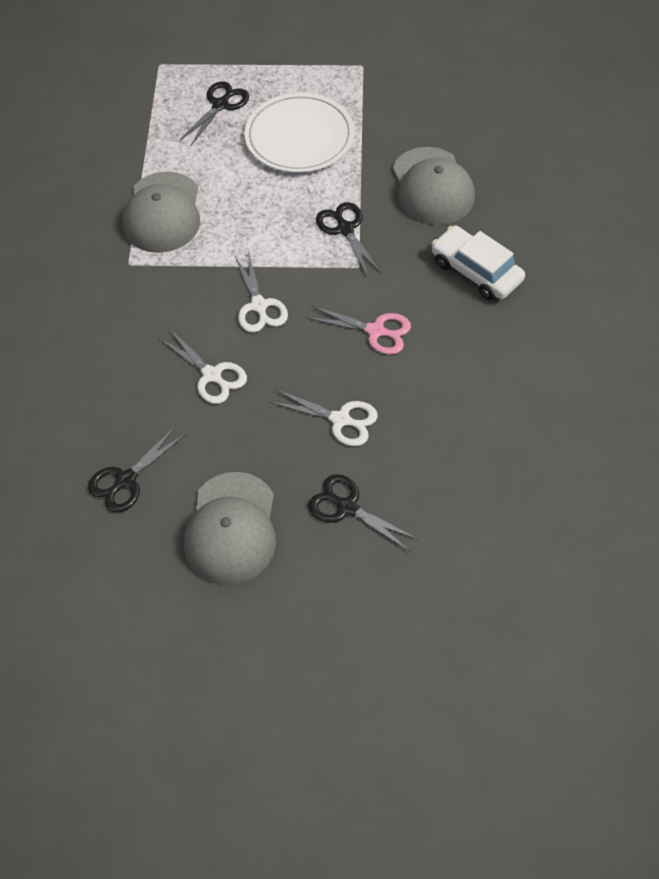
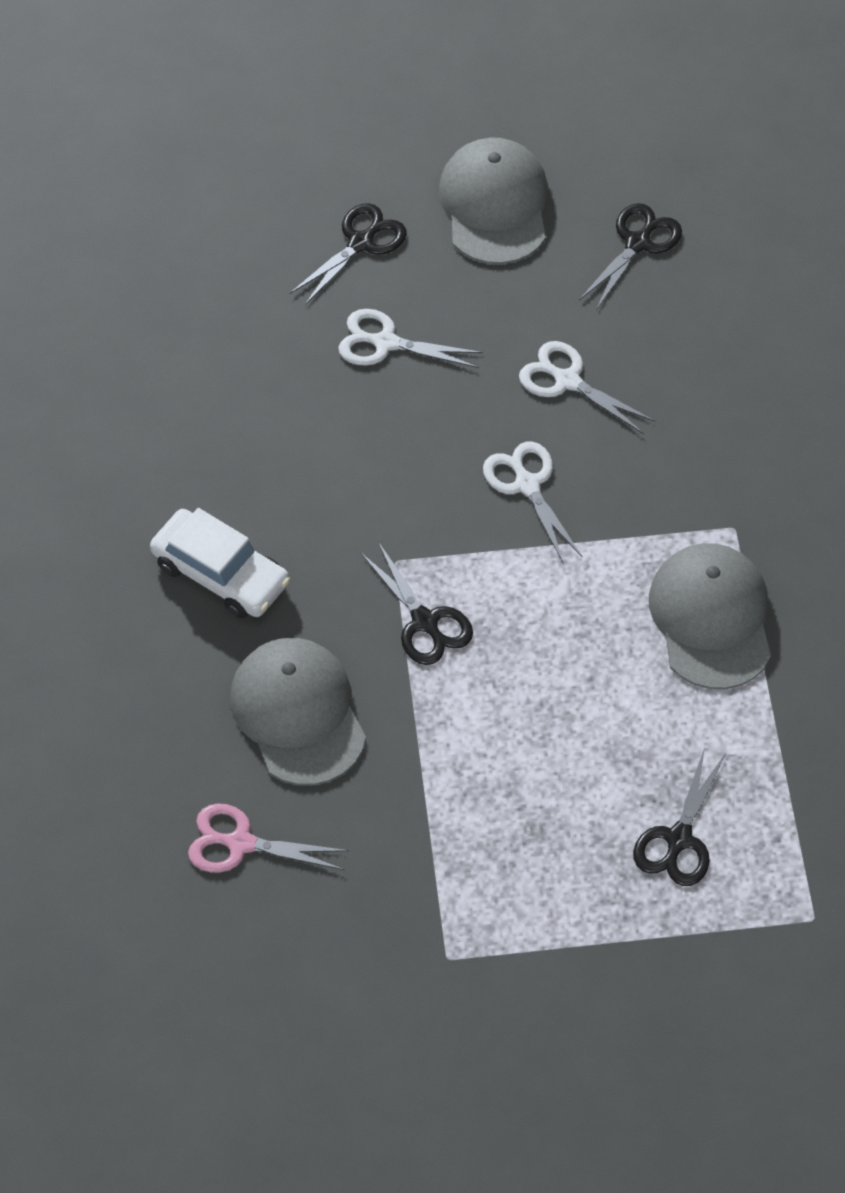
camera: 170 degrees right, 0 degrees up
(299, 137) = (529, 786): white plate -> none
(347, 507) = (361, 242): black scissors -> black scissors turned 75 degrees counterclockwise
(376, 331) = (356, 466): pink scissors -> pink scissors (240, 843)

